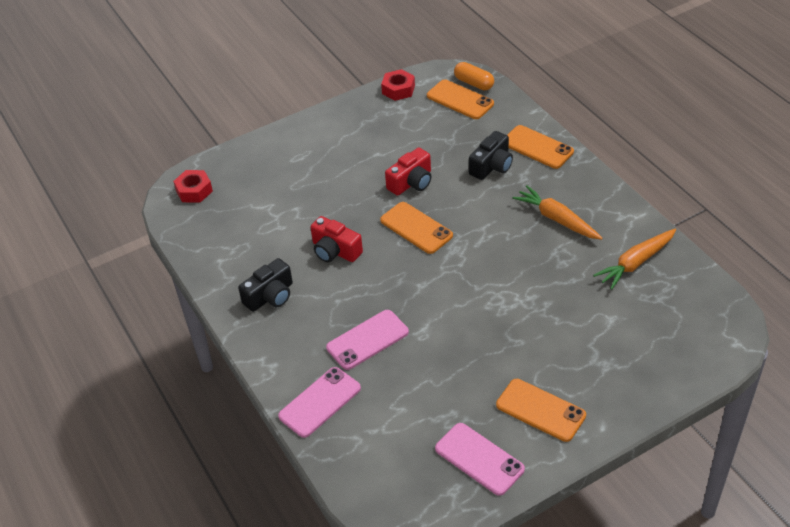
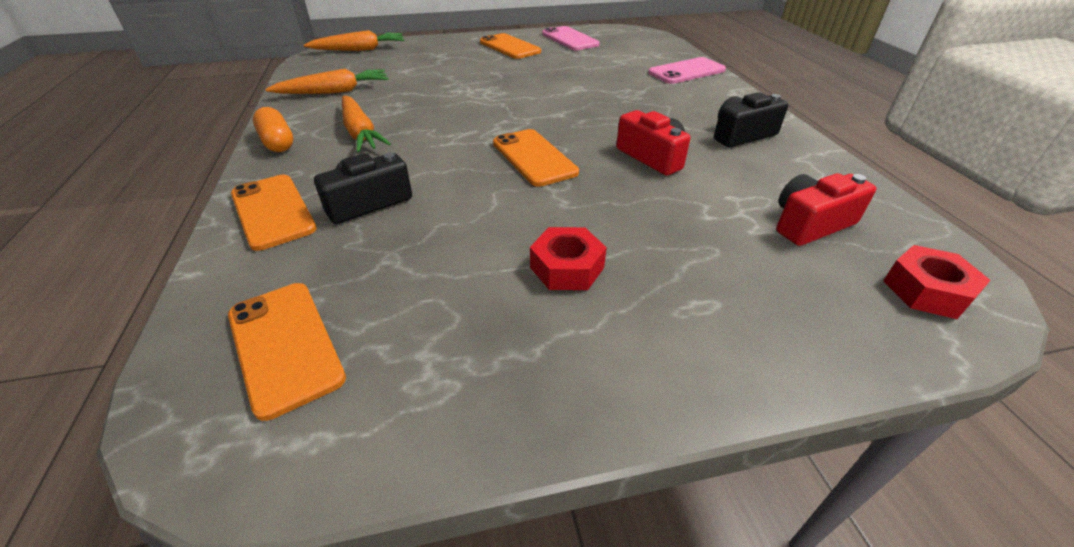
camera: 165 degrees left, 5 degrees down
(367, 340) = (633, 92): pink phone -> none
(398, 89) = (392, 434): red nut -> red nut (567, 267)
(411, 182) = (505, 209): red camera -> red camera (810, 224)
(474, 83) = (204, 386): orange capsule -> orange capsule (277, 142)
(705, 349) = (359, 50): none -> orange carrot

